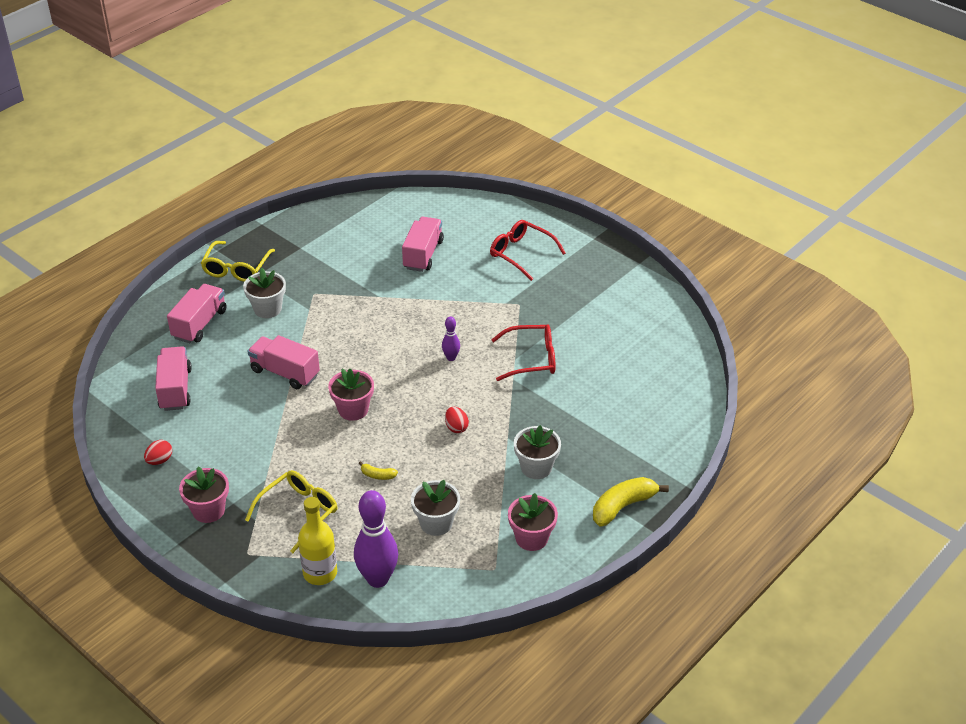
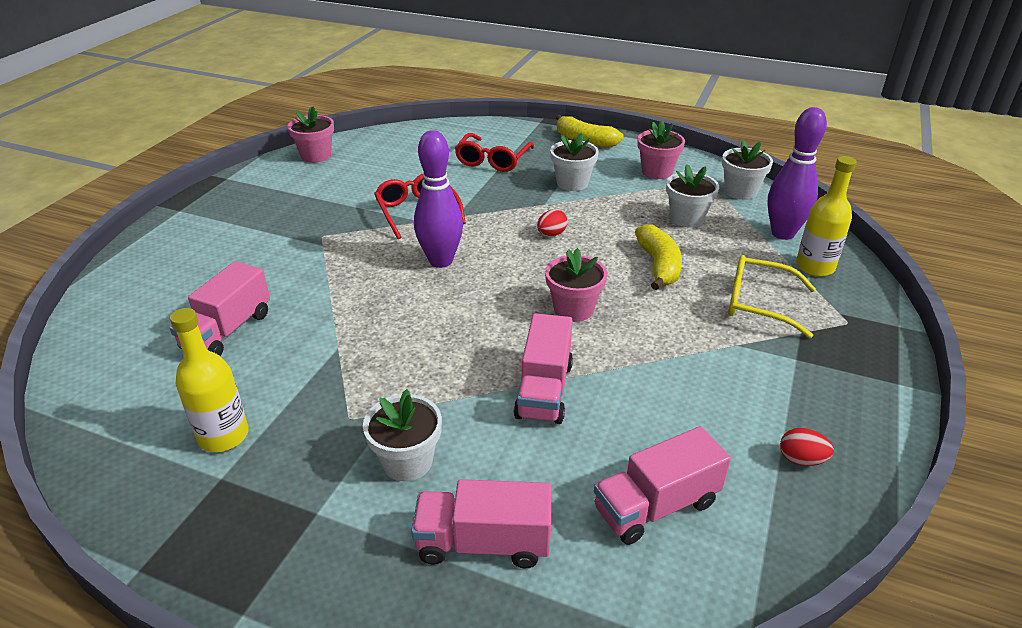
camera: 110 degrees left, 5 degrees down
(208, 510) = (828, 375): pink flower pot -> pink flower pot (316, 155)
(236, 269) = (302, 552): yellow glasses -> none
(330, 249) = (223, 436): none -> yellow bottle
(378, 475) = (658, 265): yellow banana -> yellow banana, size x2.09
(423, 254) = (227, 331): pink truck -> pink truck turned 60 degrees counterclockwise
(451, 358) = (441, 261): purple bowling pin -> purple bowling pin, size x2.04
(463, 585) = (740, 191): none -> white flower pot
(521, 254) = (216, 252): red glasses -> red glasses (492, 160)

